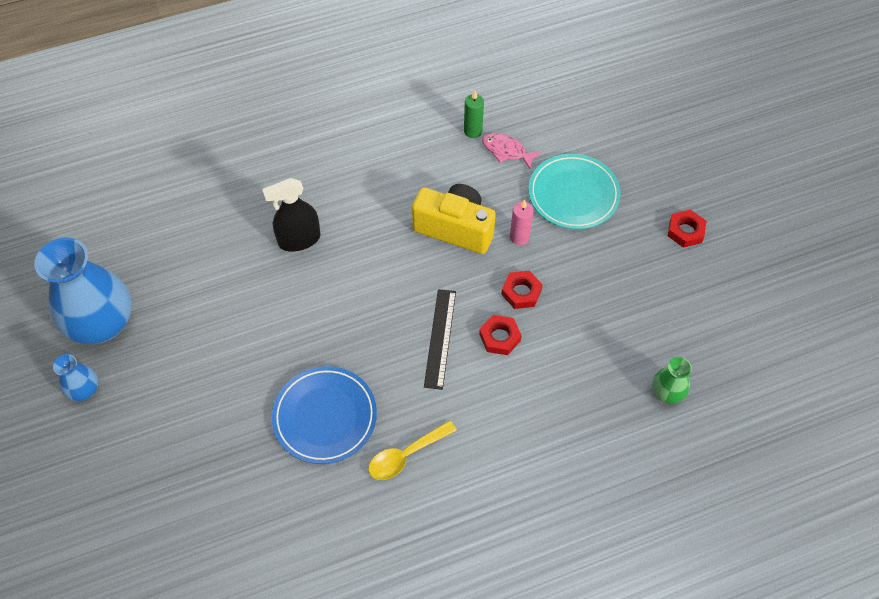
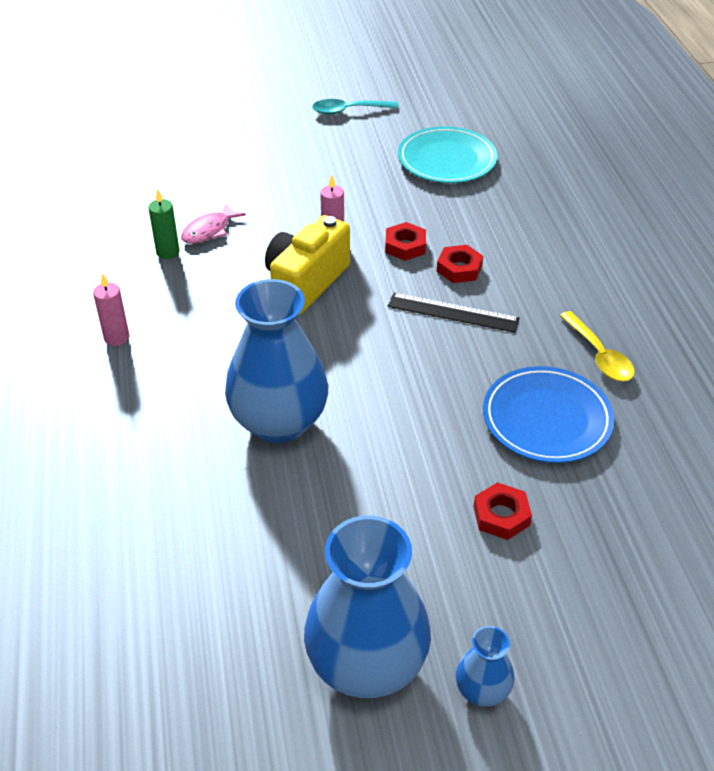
camera: 80 degrees left, 15 degrees down
(299, 240) = (279, 422): black spray bottle -> blue vase
(370, 126) = (116, 337): none -> pink candle
(573, 194) = (288, 193): turquoise plate -> turquoise plate (447, 160)
(667, 392) = (536, 174): green vase -> none
(685, 231) = (358, 134): red nut -> red nut (501, 516)
(723, 217) = (349, 111): none -> turquoise spoon

